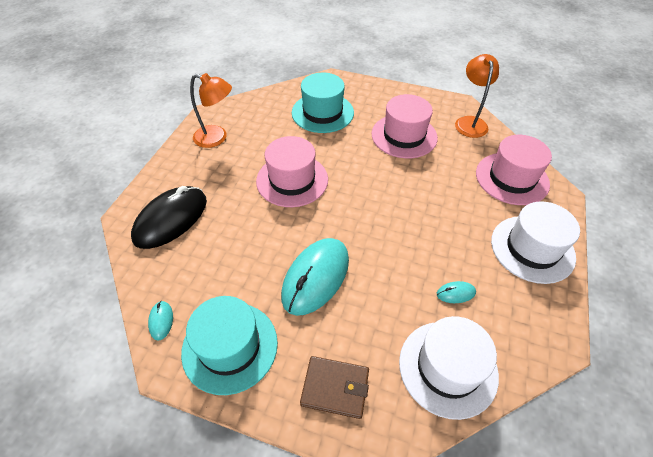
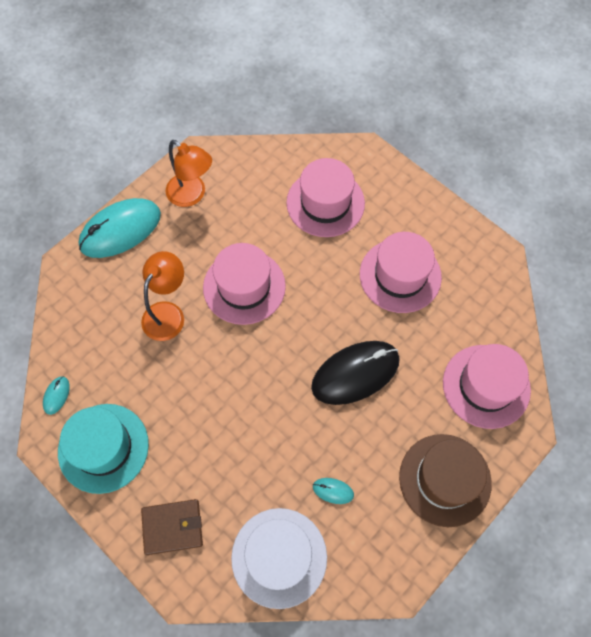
camera: 25 degrees right, 15 degrees up
(171, 219) = (105, 286): black mouse -> black mouse (355, 373)
(316, 277) = (210, 413): turquoise mouse -> turquoise mouse (120, 230)
(322, 112) = (325, 203): turquoise hat -> pink hat
(335, 388) = (172, 527): brown wallet -> brown wallet turned 45 degrees counterclockwise
(470, 122) = (492, 287): orange lamp -> orange lamp (168, 313)
(532, 248) = (445, 479): white hat -> brown hat

